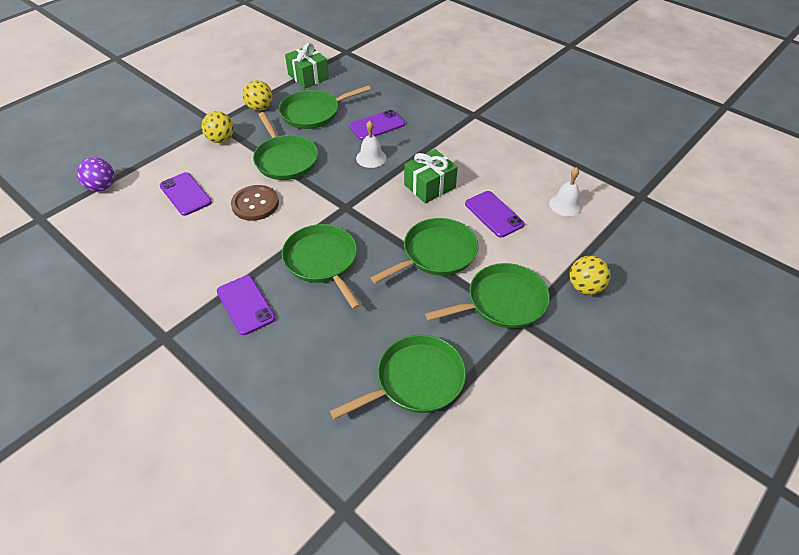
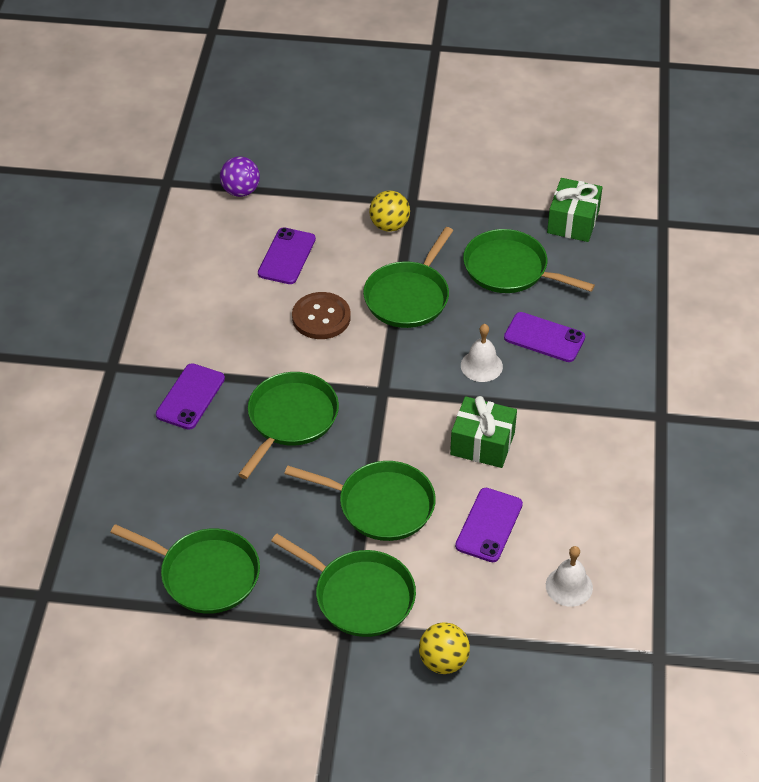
camera: 55 degrees right, 0 degrees up
(260, 108) = (472, 219): yellow ball -> none

